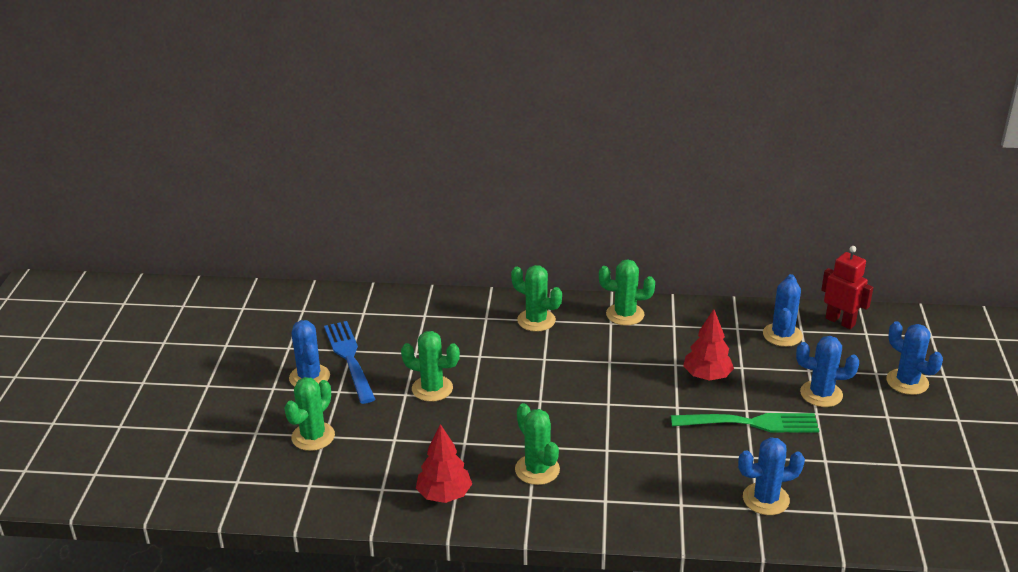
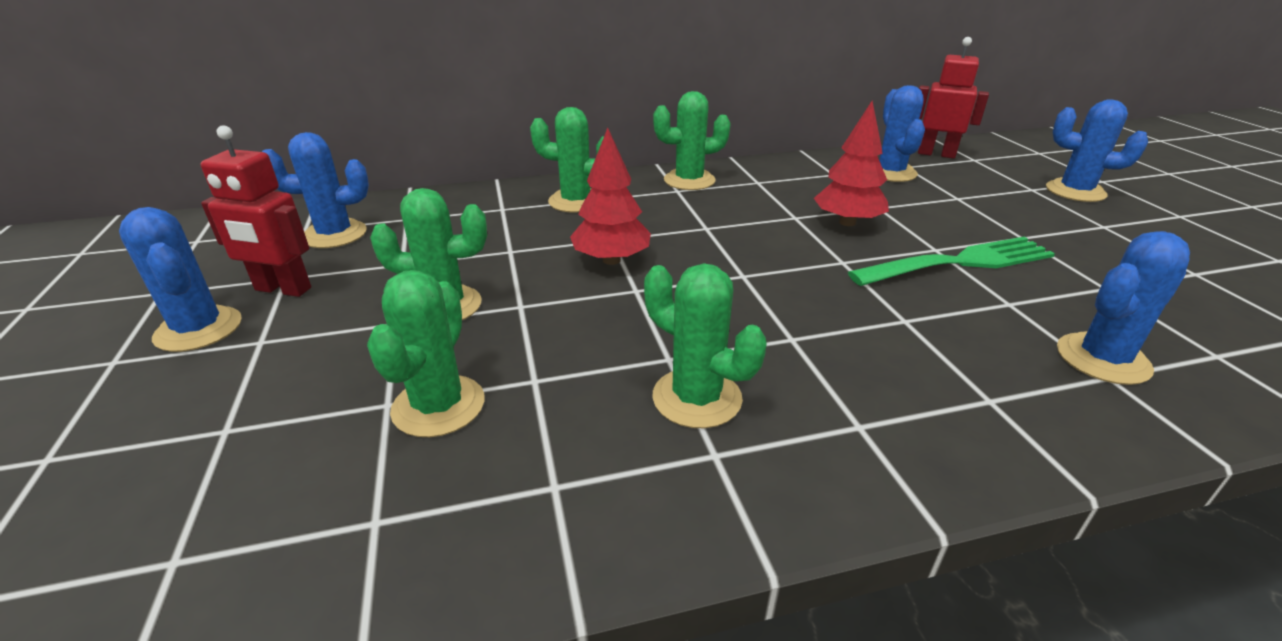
camera: 20 degrees left, 0 degrees up
(313, 436) = (196, 437): green cactus -> green cactus (438, 406)
(350, 359) = (283, 289): blue fork -> red robot
(444, 495) = (530, 498): red tree -> red tree (611, 260)
(821, 394) = (1002, 217): blue cactus -> blue cactus (334, 234)

